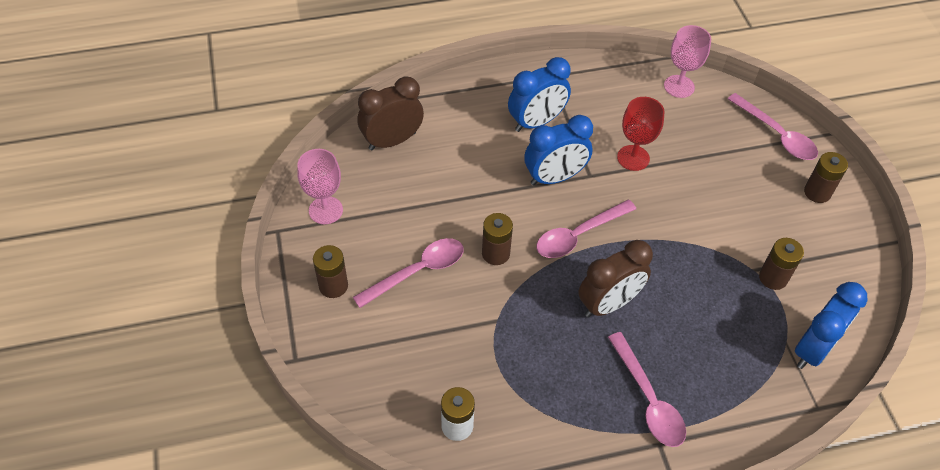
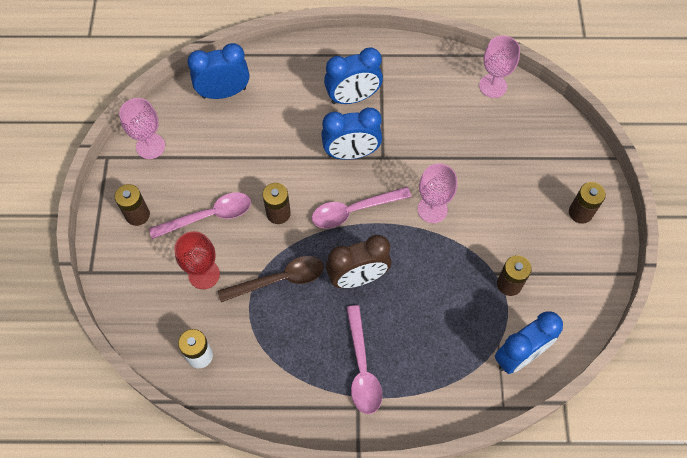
camera: 15 degrees right, 10 degrees up
(392, 141) = (224, 93): brown clock -> blue clock
(521, 323) = (279, 280): none -> brown spoon
(633, 158) = (426, 148): red goblet -> red goblet (204, 274)
(662, 218) = (432, 209): none -> pink goblet
(776, 134) = (564, 149): pink spoon -> none

